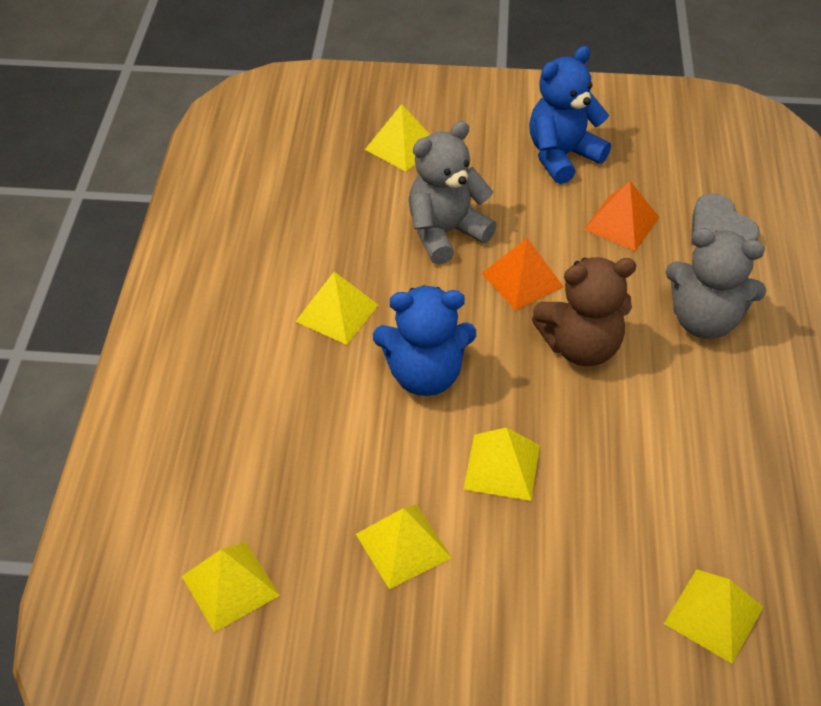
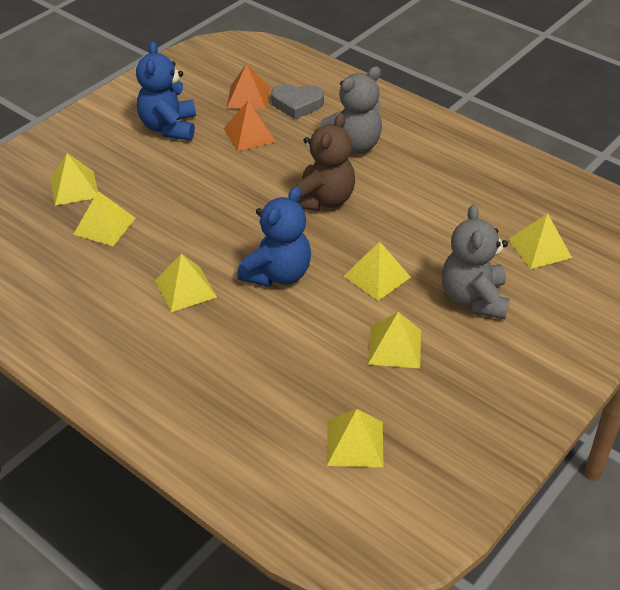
camera: 55 degrees left, 5 degrees down
(369, 200) = (104, 226): none -> yellow pyramid
(445, 233) = (174, 207): grey teddy bear -> grey teddy bear (473, 299)
(522, 280) = (248, 196): orange pyramid -> orange pyramid (248, 97)

